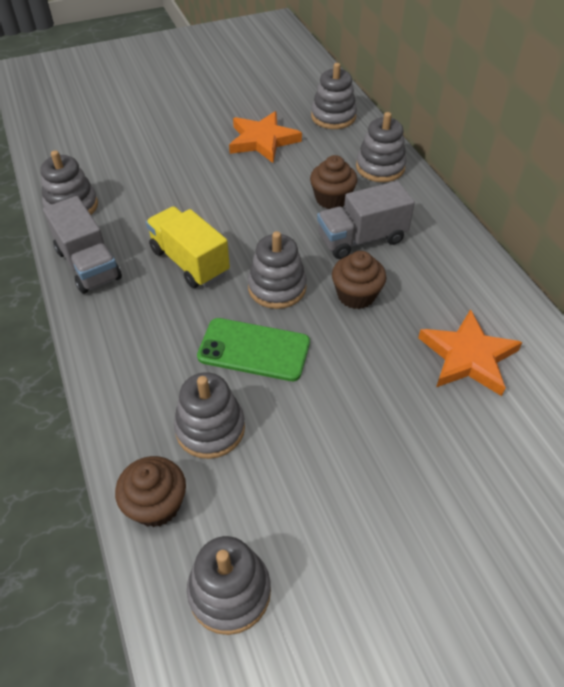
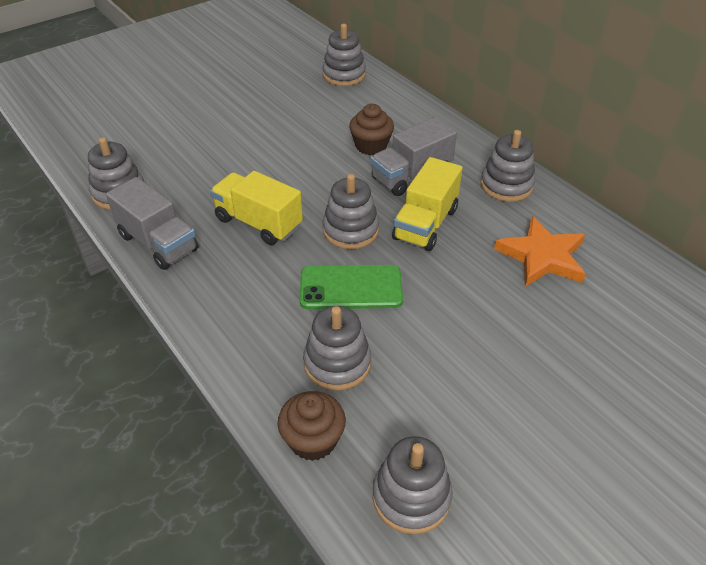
camera: 15 degrees left, 5 degrees down
(263, 140) = (286, 105): orange star -> none
(356, 295) = (425, 224): brown cupcake -> yellow truck
(380, 167) = (404, 112): grey stacking toy -> grey stacking toy (506, 185)

